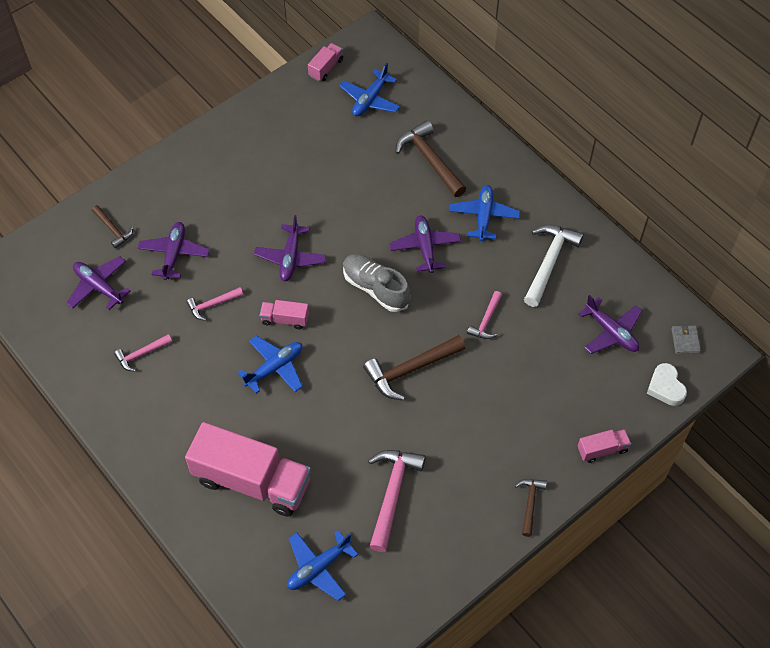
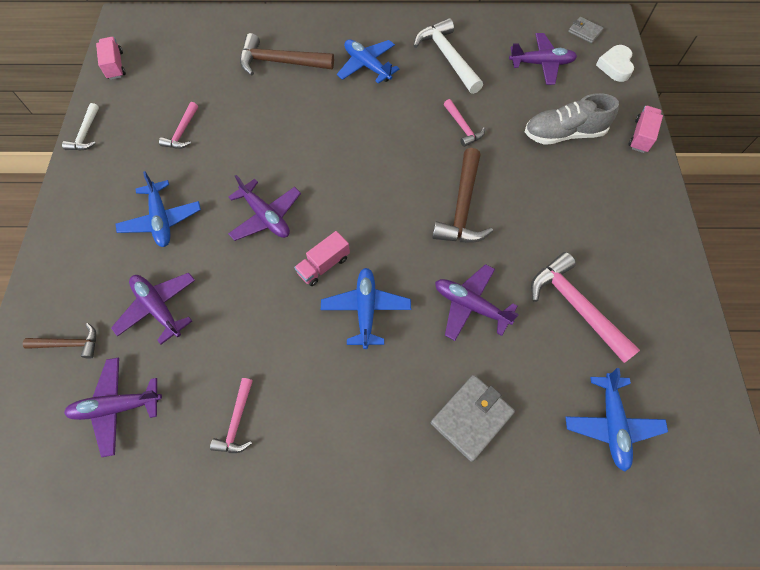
camera: 50 degrees left, 5 degrees up
(212, 305) = (248, 314): pink hammer -> pink hammer (182, 132)
(252, 481) = (471, 417): pink truck -> grey wallet
(256, 104) = (86, 134): none -> white hammer
(370, 100) = (181, 59): blue plane -> blue plane (161, 220)
(375, 288) = (360, 177): grey shoe -> grey shoe (563, 134)
(425, 247) = (356, 119): purple plane -> purple plane (470, 305)
(530, 503) = (657, 213): brown hammer -> none
(665, 387) = (615, 66): white heart -> white heart turned 75 degrees clockwise

